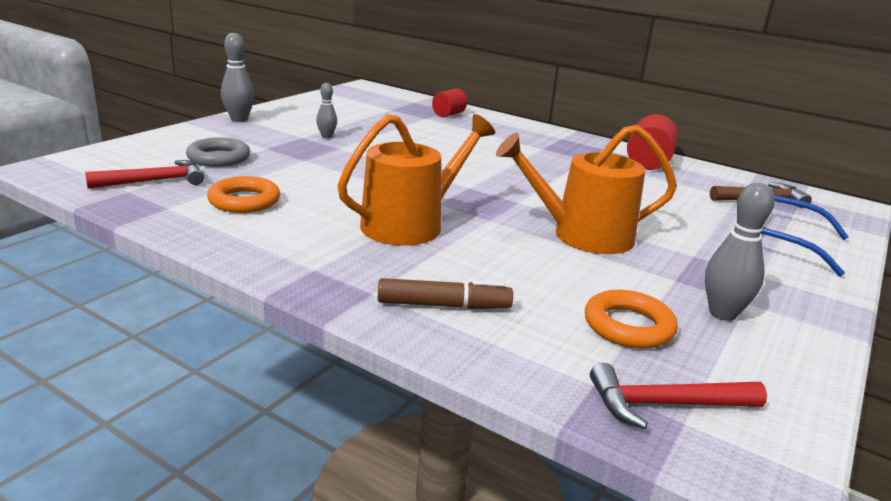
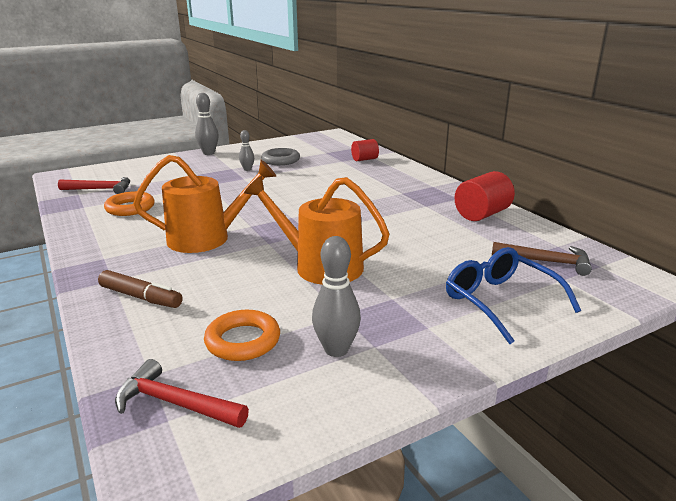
camera: 30 degrees right, 0 degrees up
(219, 158) = (158, 178): grey ring -> grey ring (281, 160)

